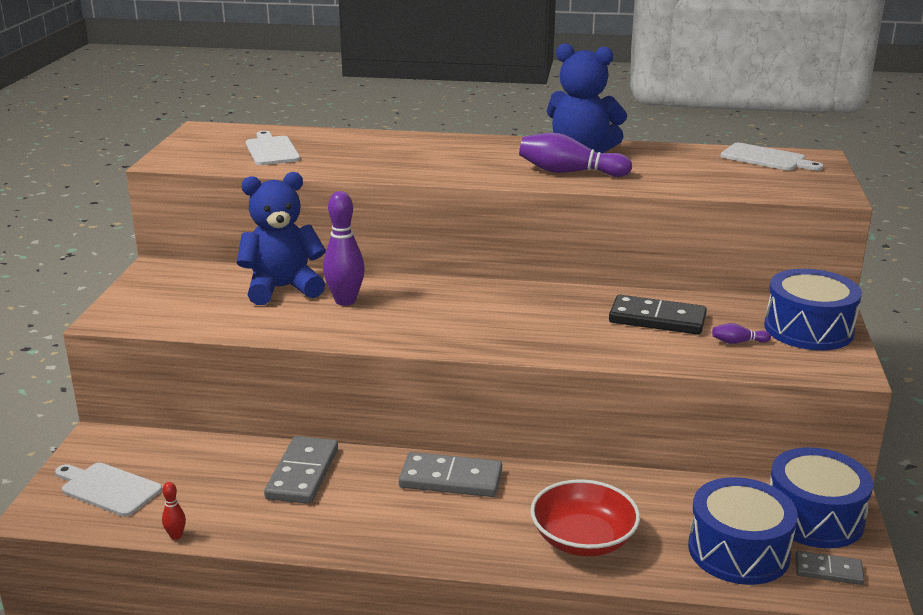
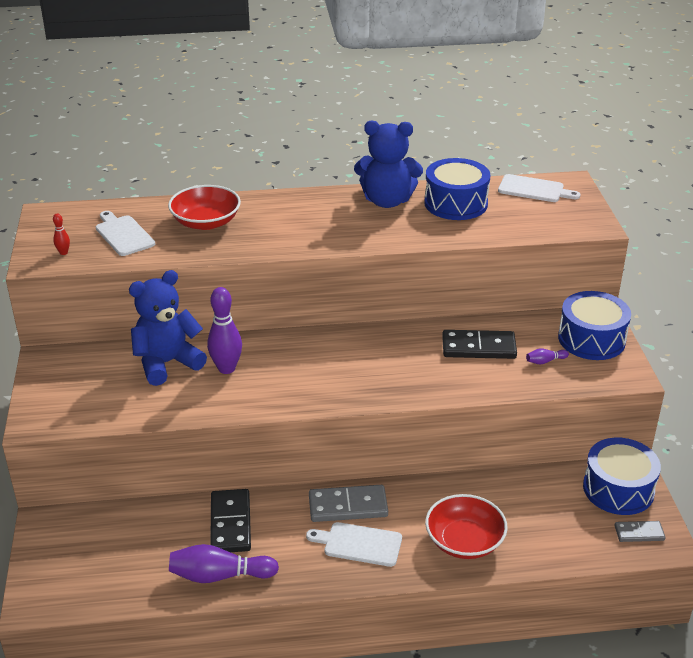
camera: 15 degrees left, 10 degrees up
(108, 488) = (78, 569): white cutting board -> white cutting board (359, 544)
(176, 536) = (156, 601): red bowling pin -> red bowling pin (63, 252)
(302, 473) = (230, 523): grey domino -> black domino
(366, 149) = (206, 222): none -> red bowl
(569, 172) = (387, 228): purple bowling pin -> purple bowling pin (219, 575)
(738, 551) = (575, 529): blue drum -> blue drum (456, 203)

